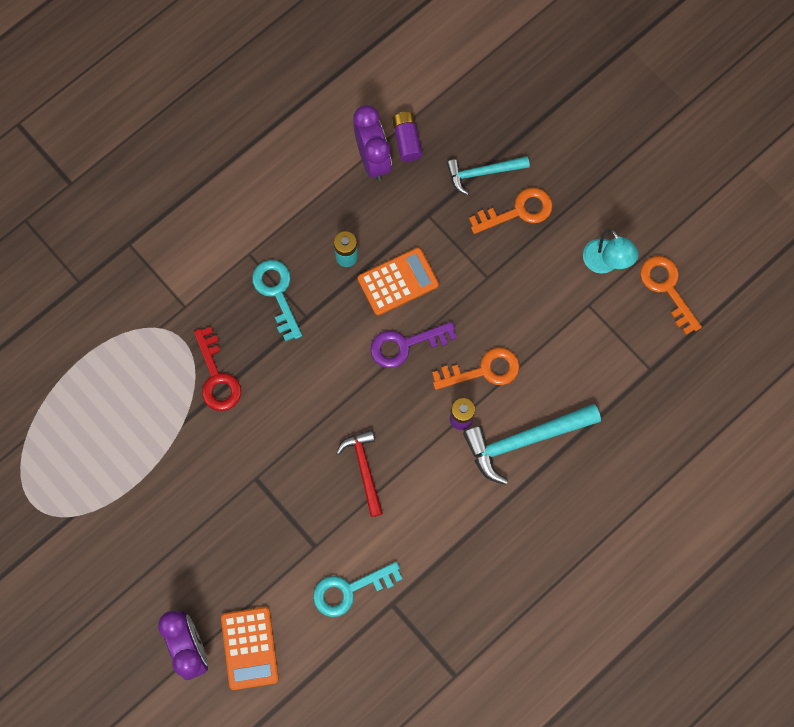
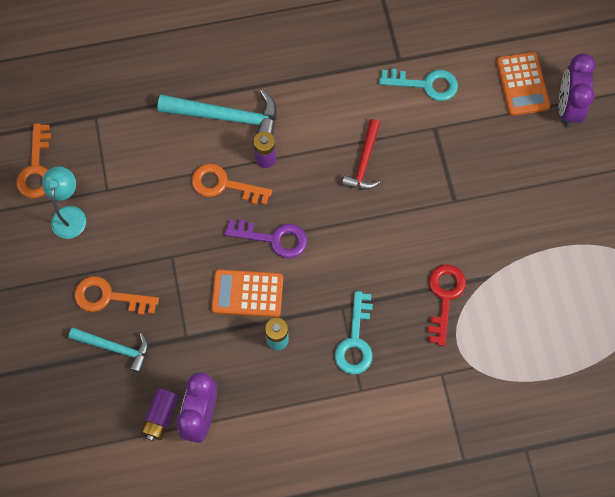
camera: 150 degrees left, 5 degrees down
(250, 648) = (522, 84): orange calculator -> orange calculator turned 150 degrees clockwise

